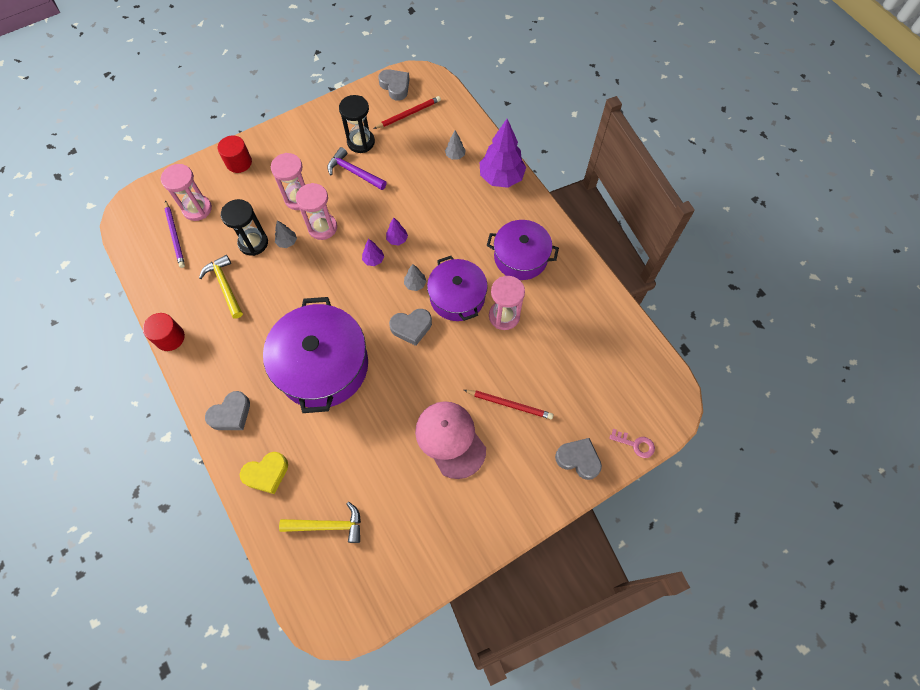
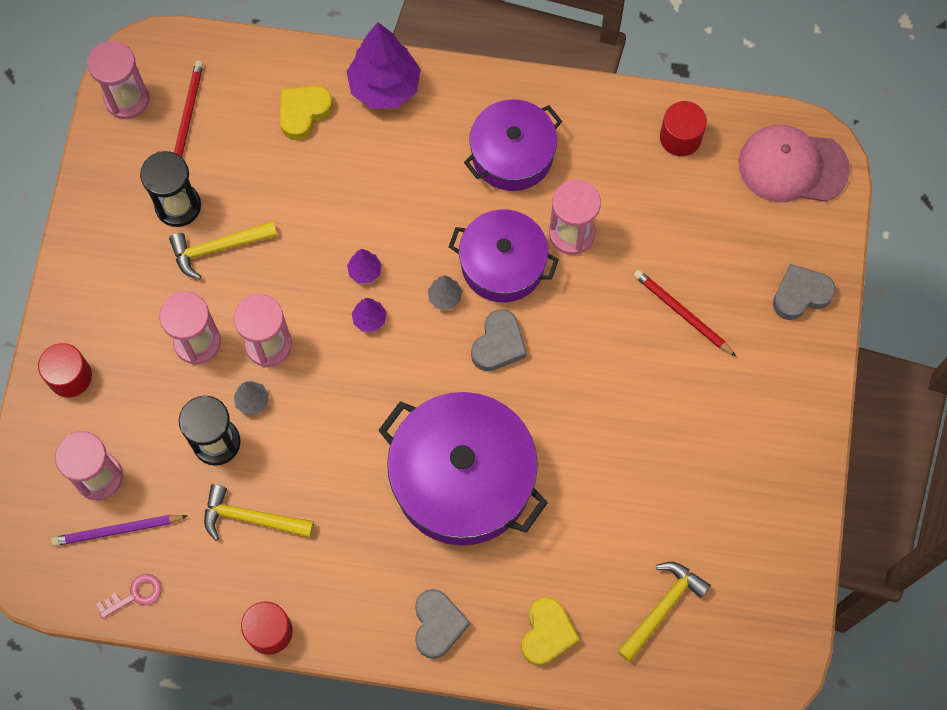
camera: 50 degrees left, 5 degrees up
(175, 235) = (117, 531): purple pencil -> purple pencil turned 150 degrees clockwise
(354, 172) = (218, 248): purple hammer -> yellow hammer
(395, 86) = (127, 99): grey heart -> pink hourglass
(450, 439) = (670, 407): pink cap -> pink cap (792, 166)
(455, 156) = (303, 113): grey tree -> yellow heart
(509, 404) = (682, 313): red pencil -> red pencil turned 105 degrees counterclockwise
(608, 327) = (680, 137): none -> red cylinder
(635, 444) = (831, 225): pink key -> pink key (135, 595)

